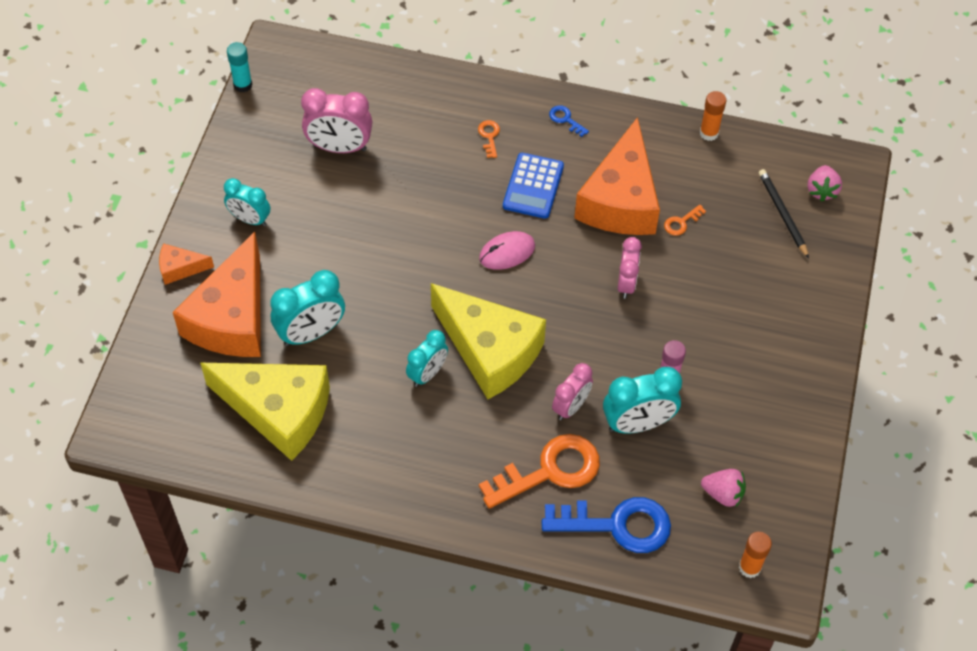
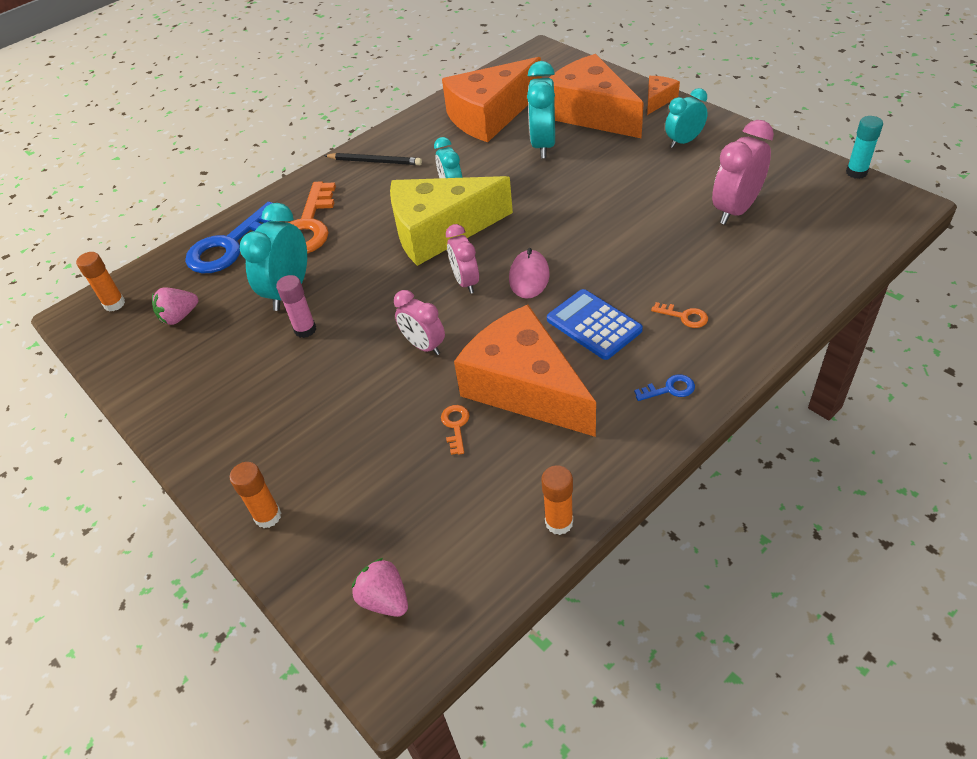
camera: 130 degrees right, 10 degrees down
(278, 411) = (490, 116): yellow cheese -> orange cheese
(571, 407) = (344, 258): pink clock -> pink clock (466, 282)
(782, 214) = (388, 531): black pencil -> black pencil (375, 161)
(826, 287) = (268, 516): none -> orange glue stick

